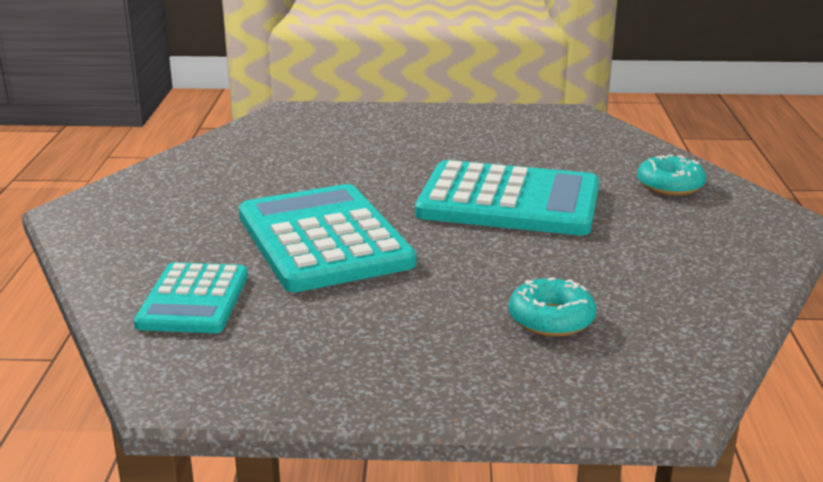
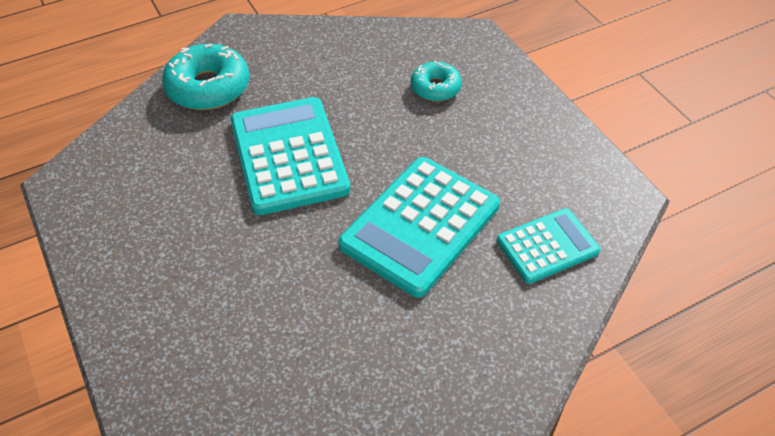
camera: 120 degrees left, 25 degrees up
(670, 185) = (208, 87): turquoise donut -> turquoise donut, size x1.66

